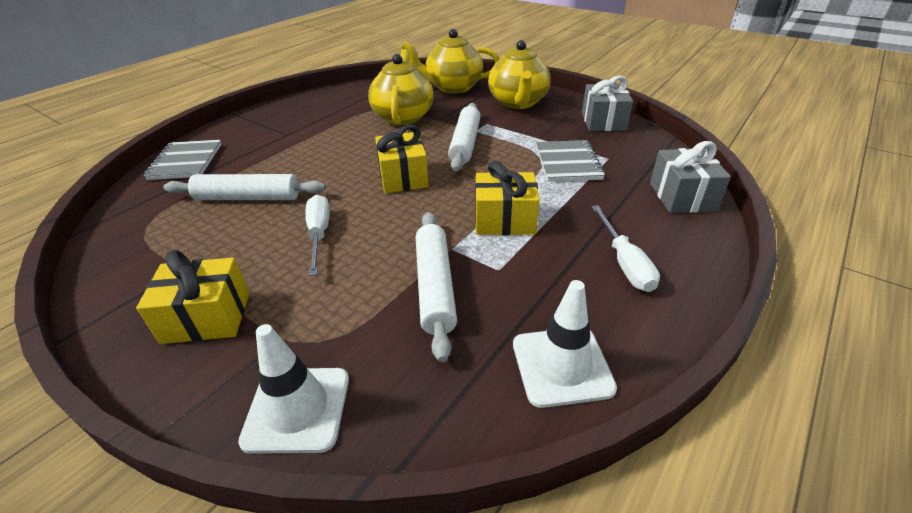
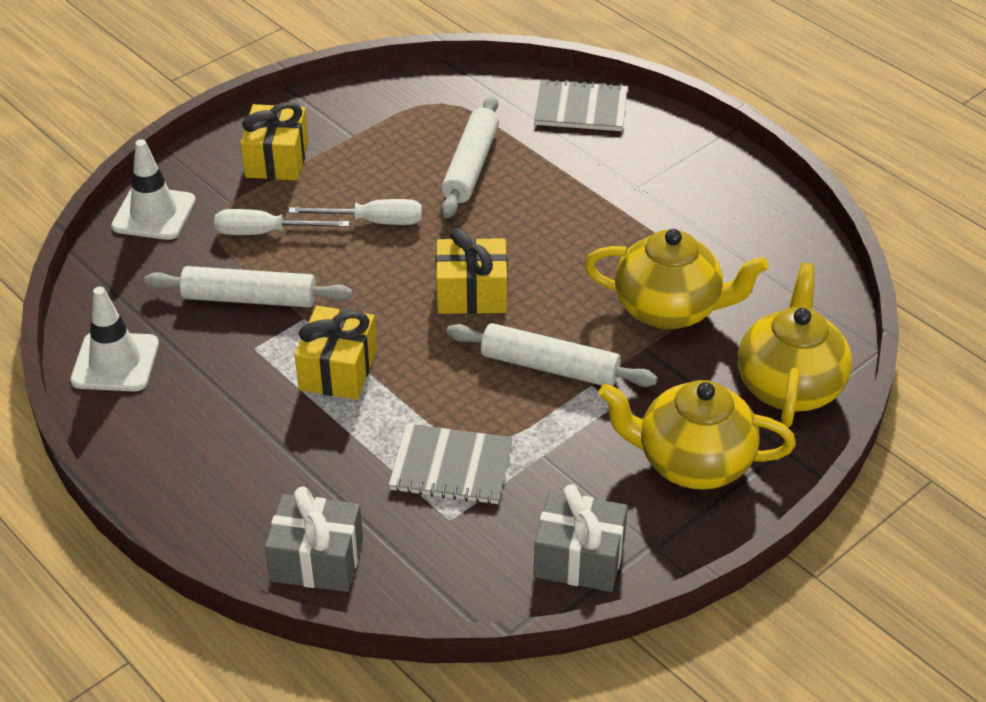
camera: 100 degrees right, 5 degrees up
(624, 263) = (217, 450): white screwdriver -> white screwdriver (266, 232)

